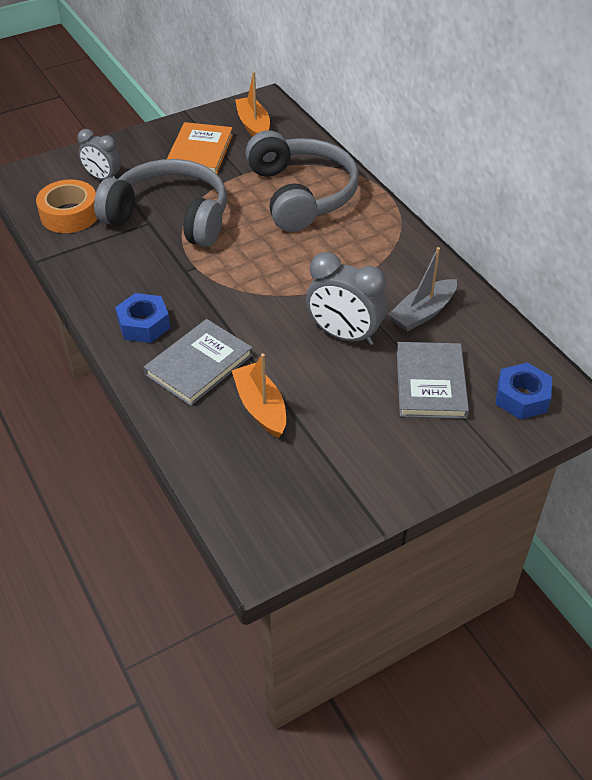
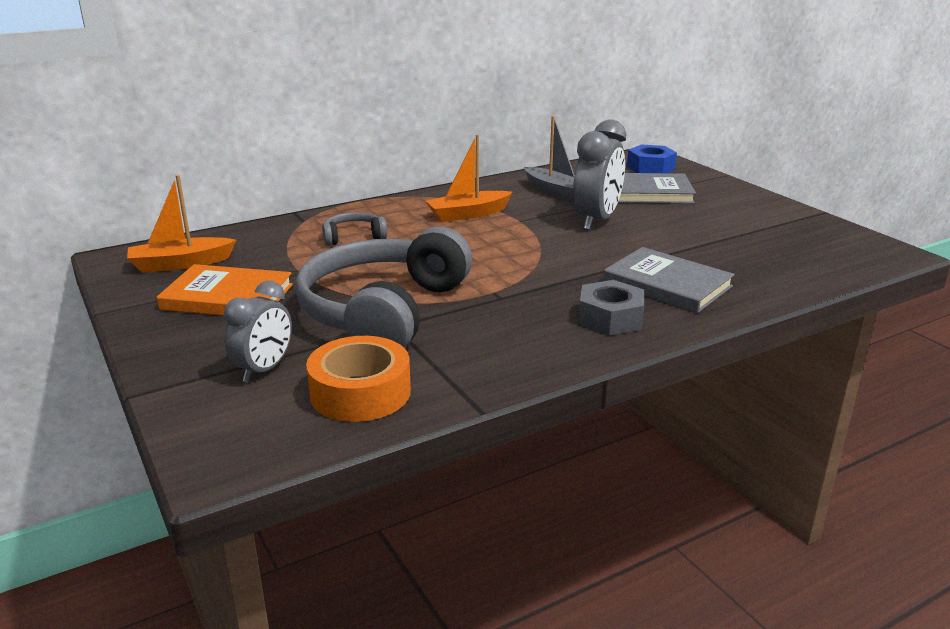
camera: 90 degrees left, 20 degrees down
(144, 324) = (610, 318): blue nut -> grey nut
(260, 407) = (714, 254): orange boat -> orange boat (468, 214)
(301, 194) = (353, 237): grey headphones -> grey headphones, size x0.42

